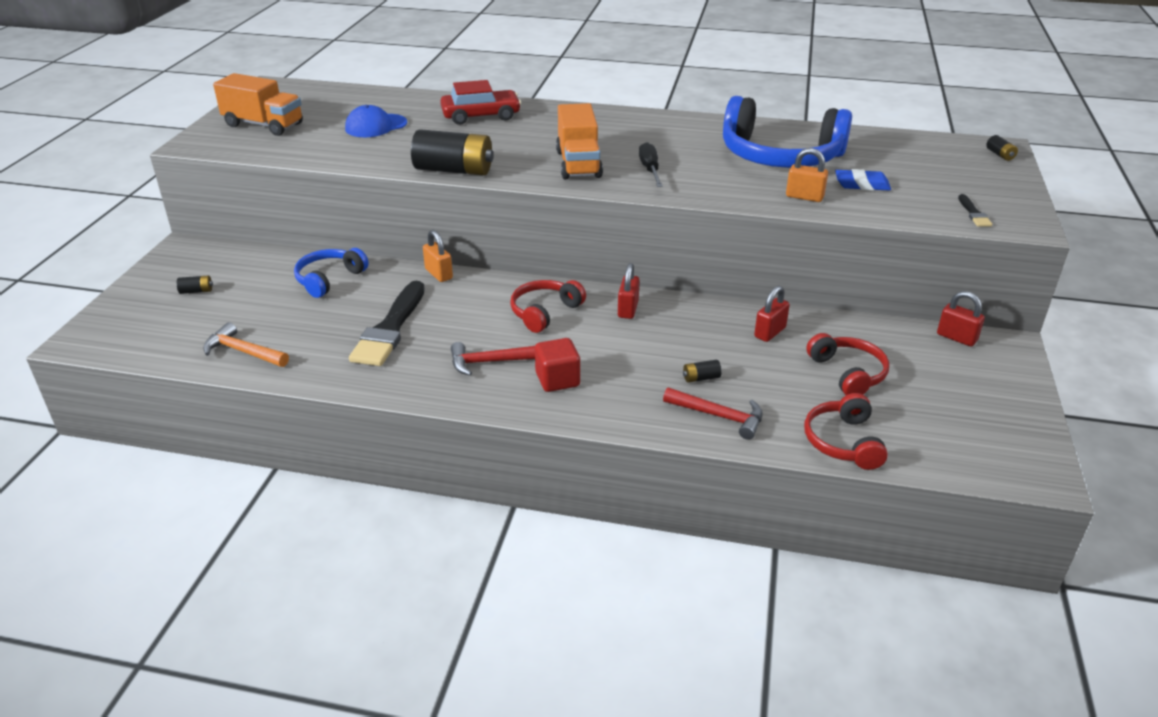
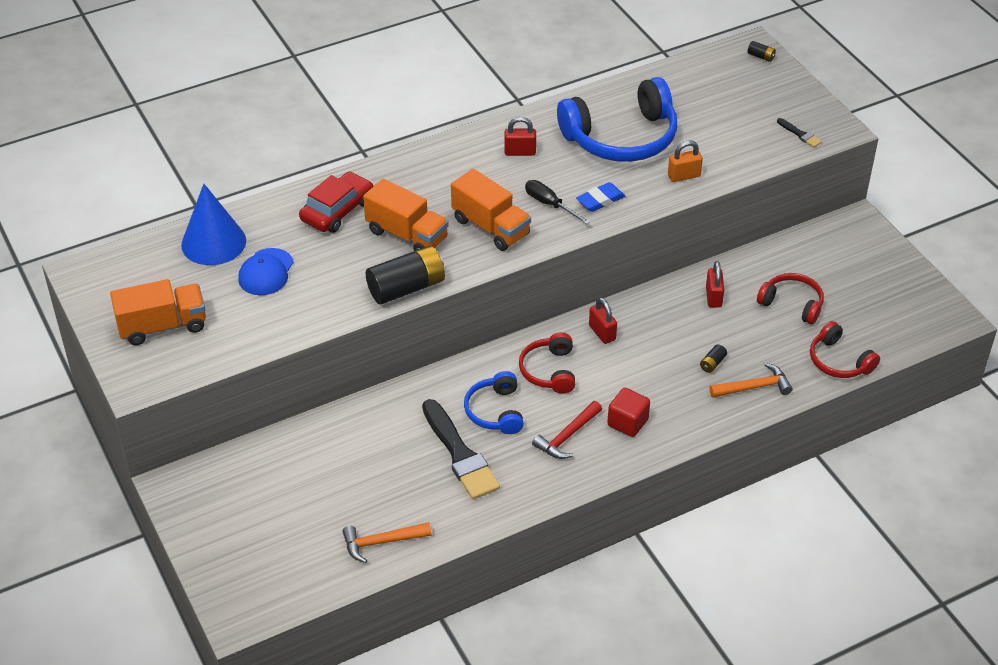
camera: 40 degrees left, 10 degrees up
(196, 291) = (257, 517): black battery -> none
(329, 279) = (347, 440): blue headphones -> blue headphones (495, 411)
(372, 101) = (213, 242): none -> blue cone
(439, 274) = (426, 382): orange padlock -> none
(506, 145) = (407, 235): none -> orange truck
(719, 416) = (754, 387): red hammer -> orange hammer
(862, 185) = (706, 141): blue eraser -> blue eraser (600, 200)
(956, 337) = (825, 233): red padlock -> red padlock (520, 152)

